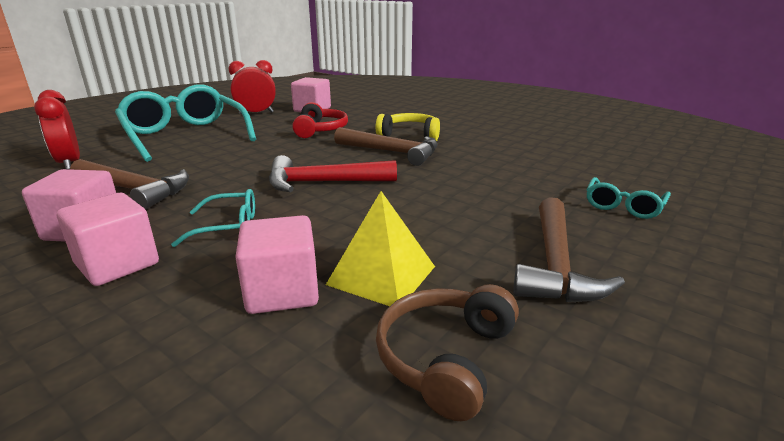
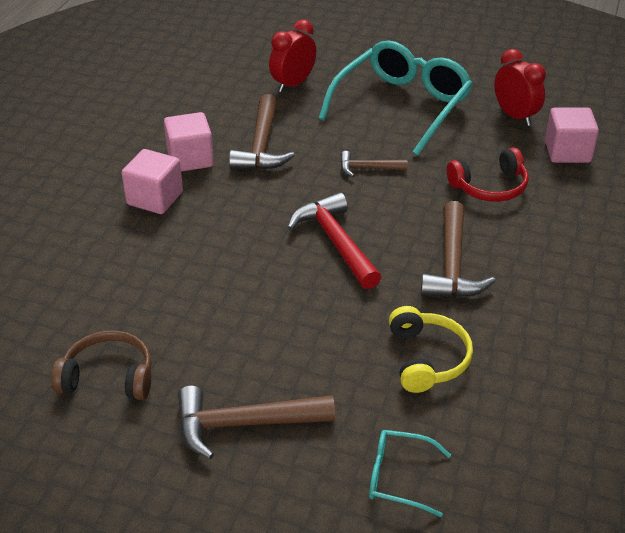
camera: 70 degrees right, 15 degrees up
(228, 227) = (225, 223): turquoise glasses -> none
(243, 157) = (367, 168): none -> brown hammer
(282, 292) = (151, 284): pink cube -> none
(382, 275) = (188, 325): yellow pyramid -> none
(410, 135) = (526, 264): yellow headphones -> yellow headphones (427, 358)

